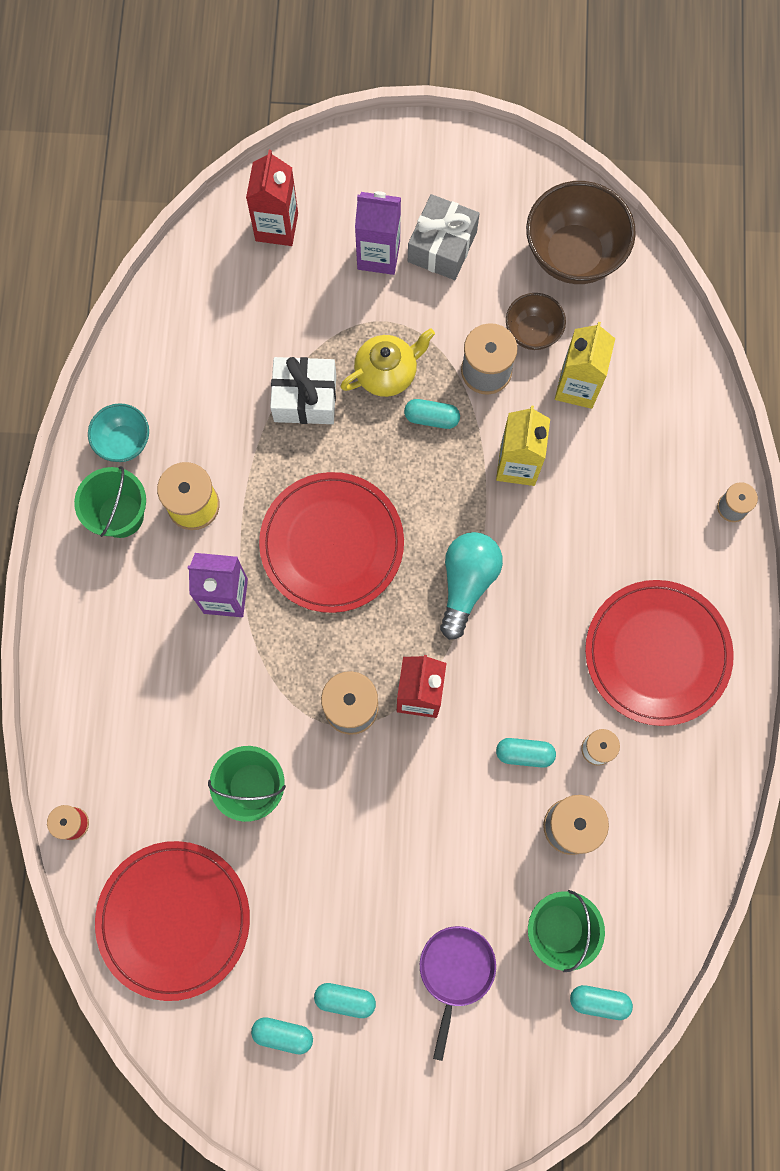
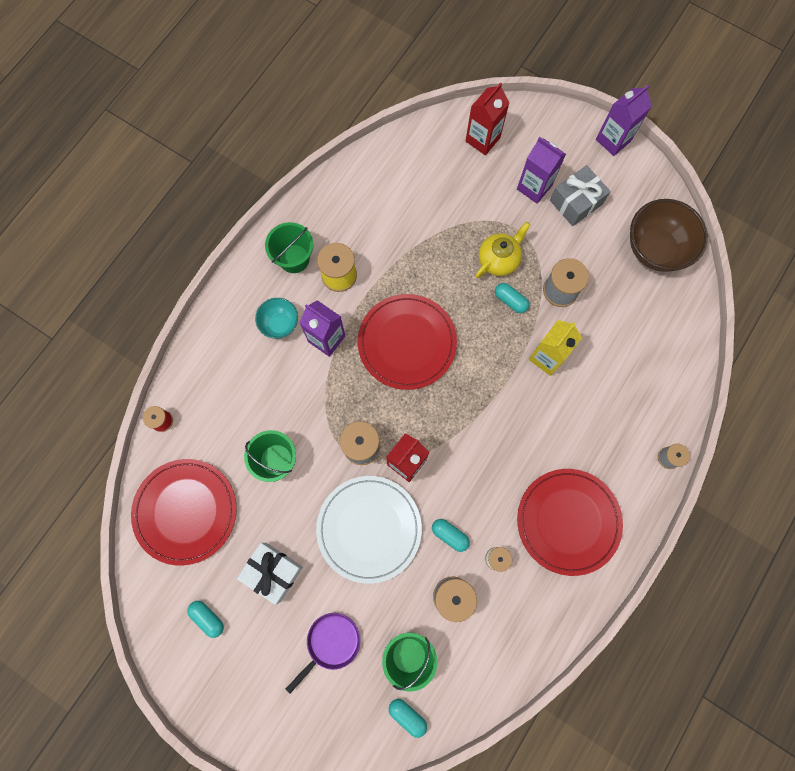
camera: 30 degrees right, 0 degrees up
(124, 442) = (321, 217): turquoise bowl -> turquoise bowl (280, 324)
(305, 398) = (441, 248): white gift -> white gift (273, 572)
(345, 999) = (256, 619): turquoise capsule -> none
(387, 373) = (499, 259): yellow teapot -> yellow teapot turned 45 degrees counterclockwise
(420, 804) = (369, 528): none -> white plate
(443, 141) = (613, 140): none -> purple carton
(466, 583) = (474, 411): turquoise light bulb -> none
(532, 332) = (602, 282): brown bowl -> none
(577, 387) = (611, 330): yellow carton -> none

